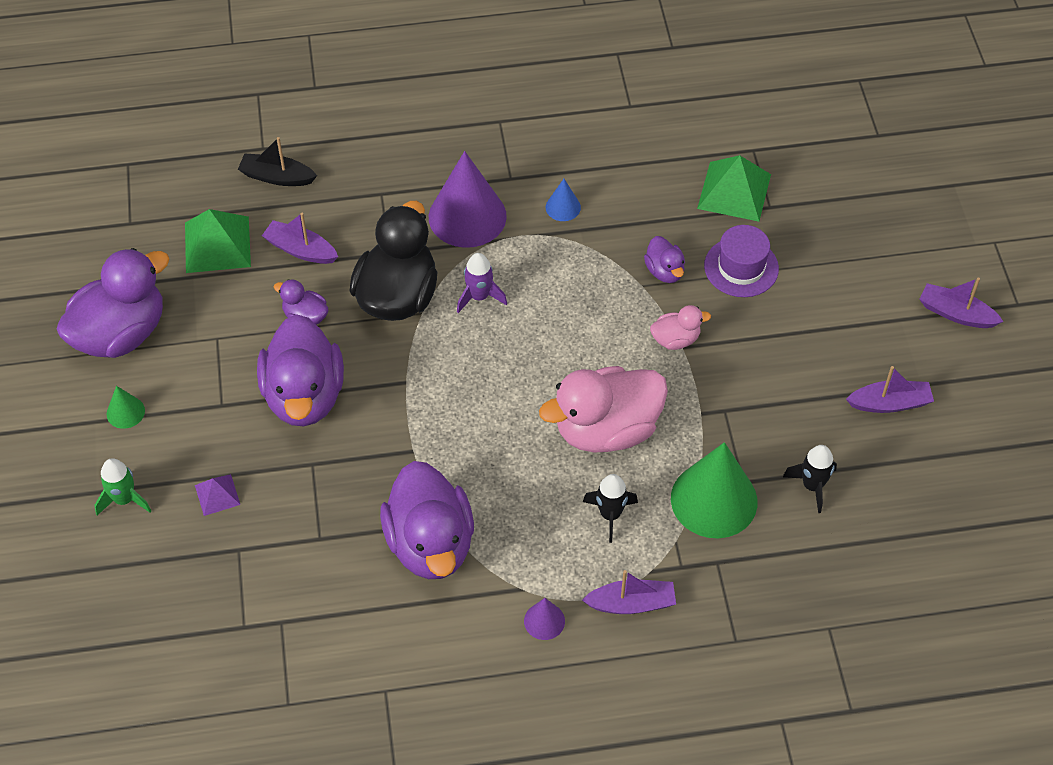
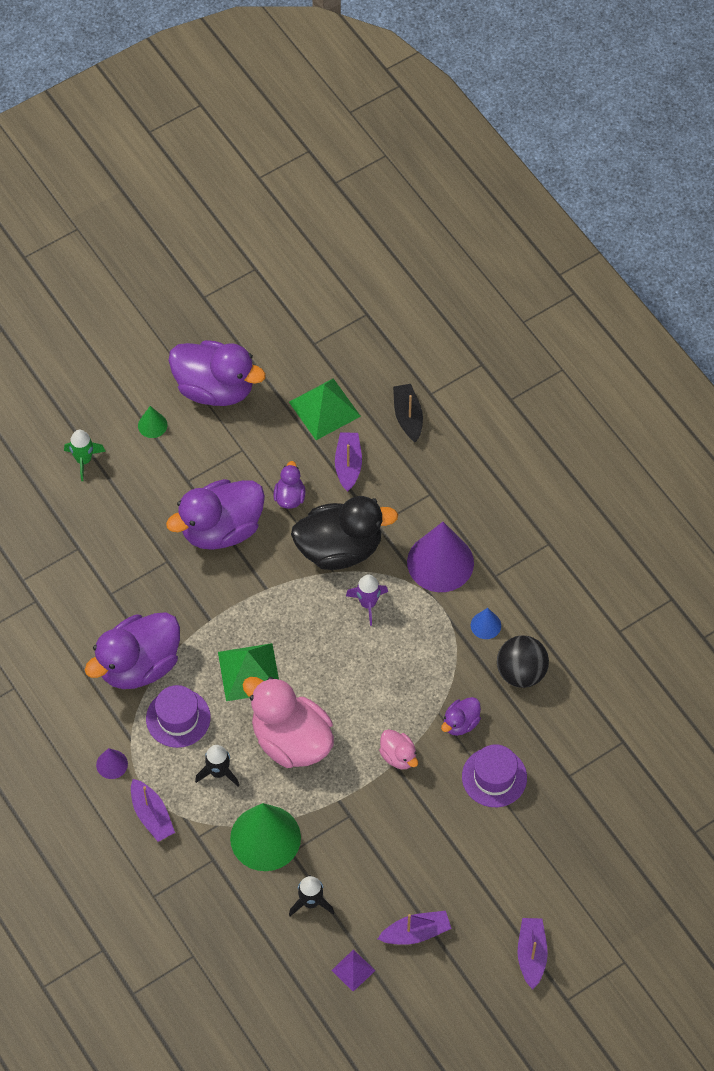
camera: 65 degrees right, 5 degrees up
(217, 494) = (114, 514): purple pyramid -> purple pyramid (353, 970)
(520, 529) = (178, 718): none -> purple hat
(633, 199) = (521, 672): none -> black ball
(734, 191) = (570, 743): green pyramid -> green pyramid (249, 672)
(890, 403) = (416, 933): purple boat -> purple boat turned 75 degrees counterclockwise

